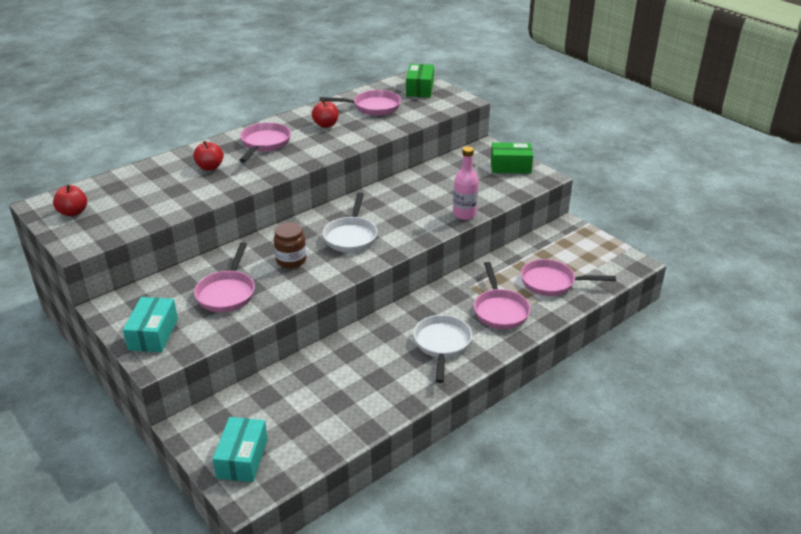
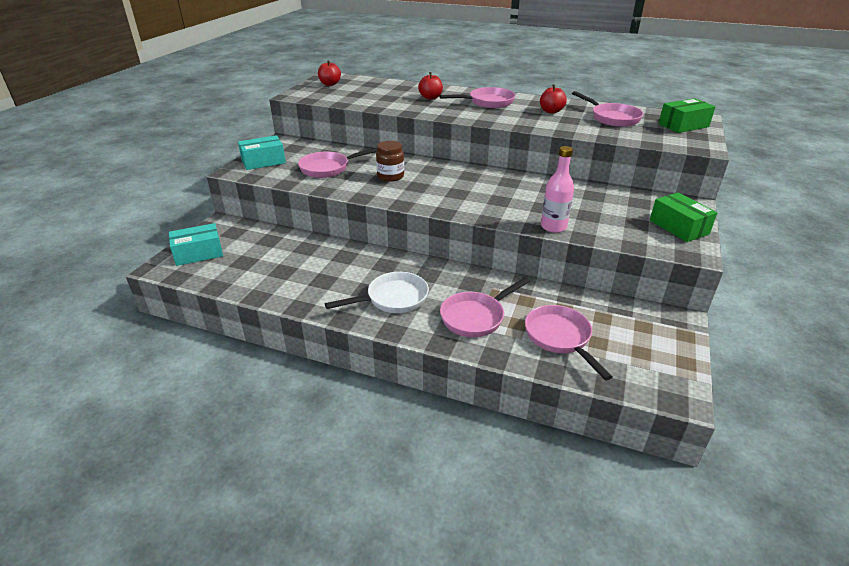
camera: 60 degrees right, 0 degrees up
(351, 236) = (450, 188): white pan -> none

